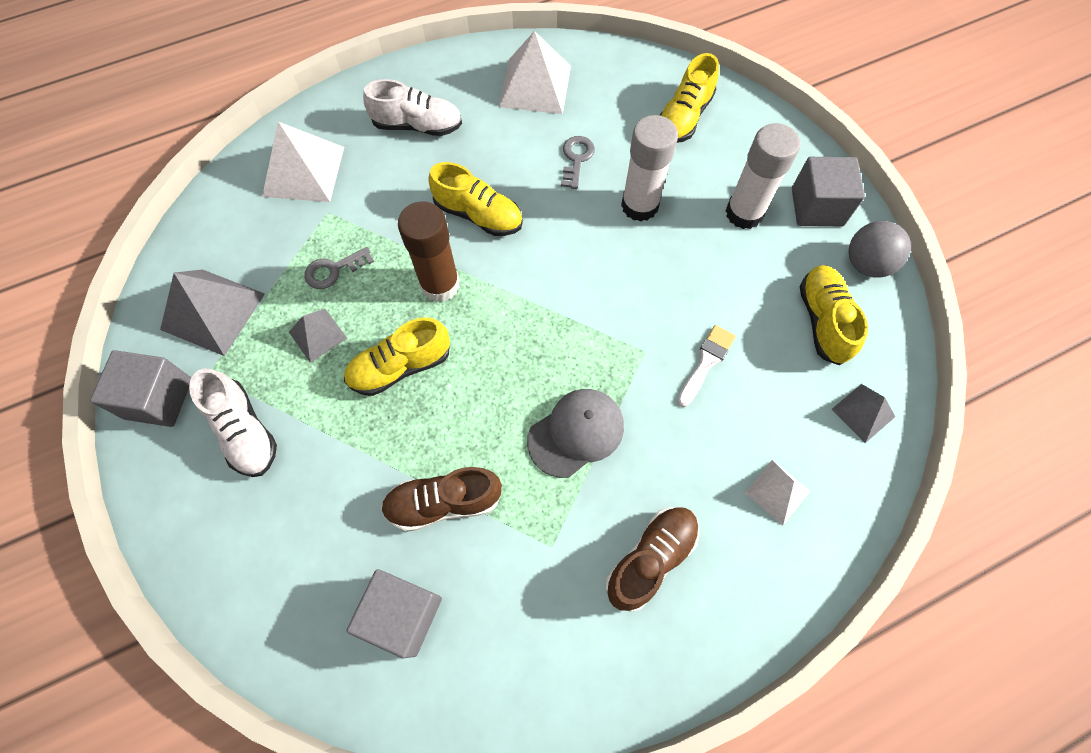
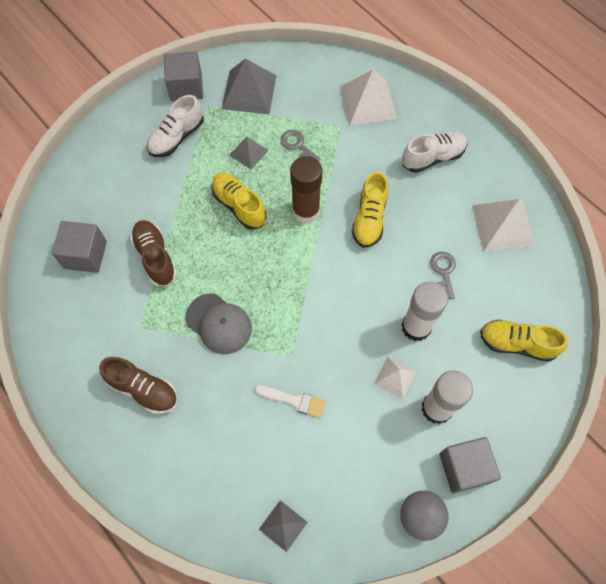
camera: 75 degrees right, 0 degrees up
(417, 125) = (433, 157): white shoe -> white shoe turned 105 degrees counterclockwise
(576, 159) = (443, 271): grey key -> grey key turned 90 degrees counterclockwise
(777, 492) = (206, 467): white pyramid -> white pyramid (395, 377)
(823, 320) = (355, 485): yellow shoe -> none

